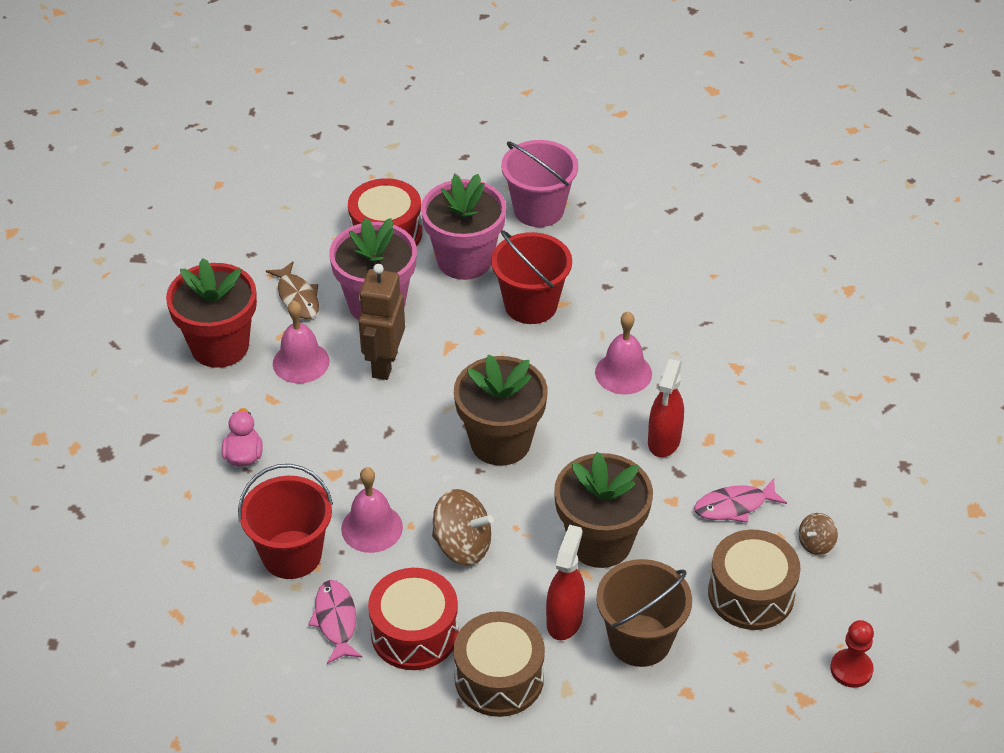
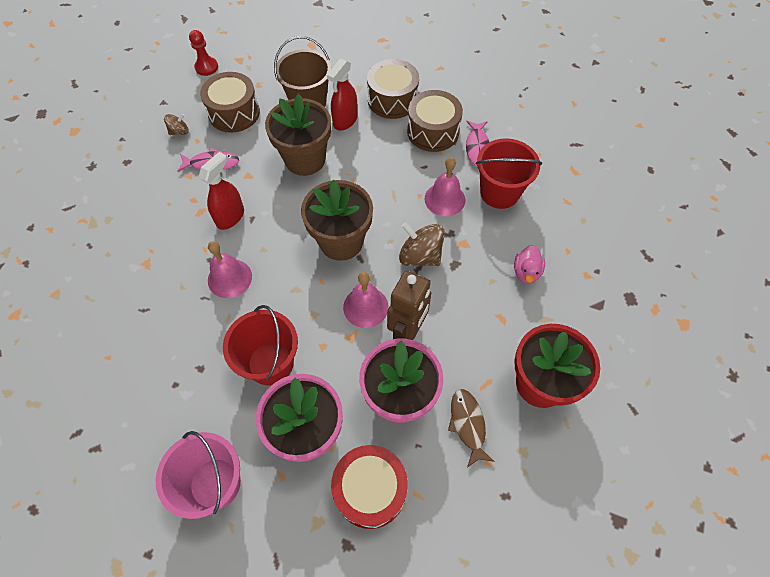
camera: 165 degrees left, 15 degrees up
(301, 362) = (474, 349): pink bell -> pink bell (365, 307)
(414, 633) = (433, 131): red drum -> brown drum
(462, 545) = (390, 175): brown spinning top -> brown spinning top (420, 256)

